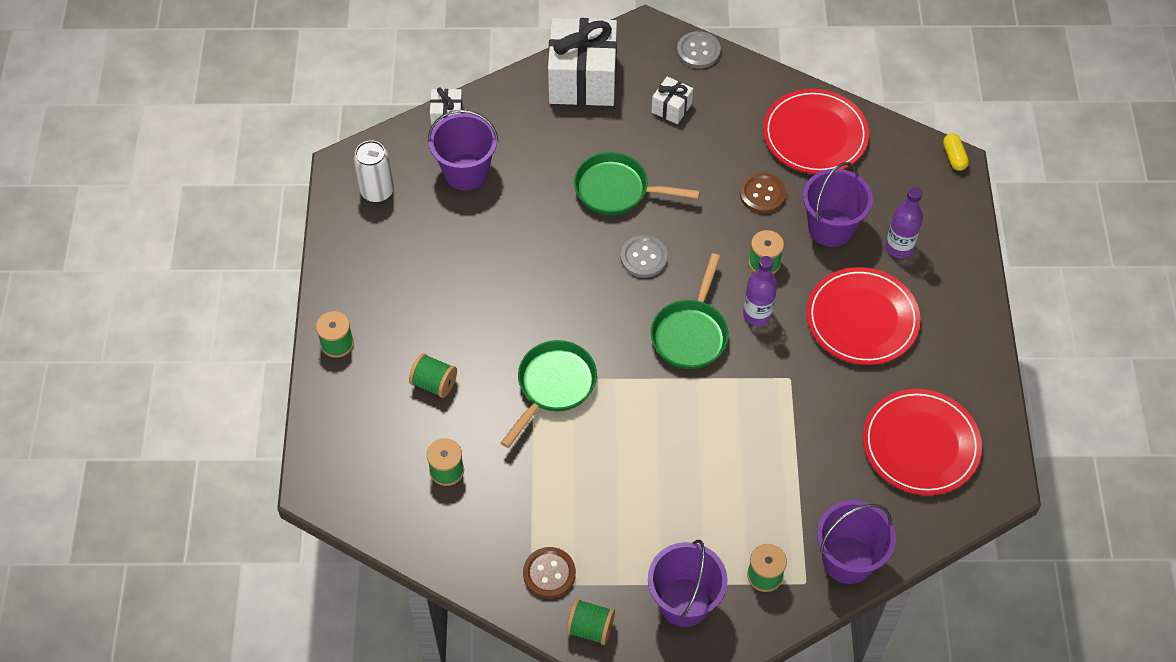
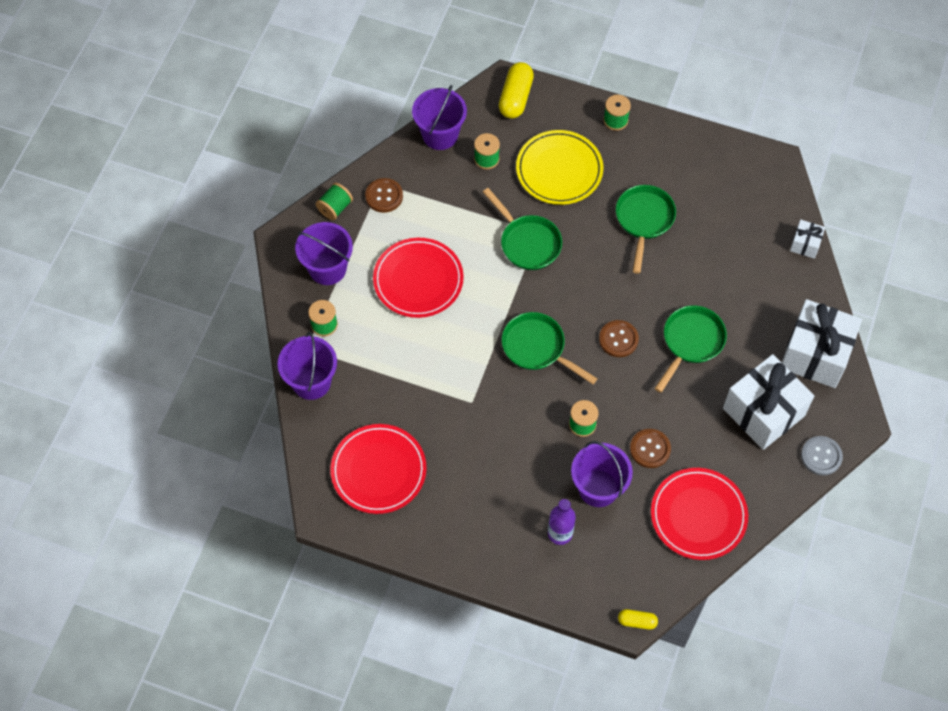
camera: 110 degrees right, 5 degrees up
(338, 467) = (515, 98): none -> yellow capsule
(377, 191) = (745, 178): white can -> none
(434, 383) = (559, 170): green spool -> yellow plate
(466, 172) = (744, 242): purple bucket -> purple bucket (440, 135)
(475, 275) = (644, 220): none -> green pan
(644, 258) = (618, 339): grey button -> brown button
(671, 108) = (763, 412): white gift -> white gift, size x2.17
(757, 314) = (536, 401): purple bottle -> none
(862, 319) = (503, 475): red plate -> red plate (418, 280)

